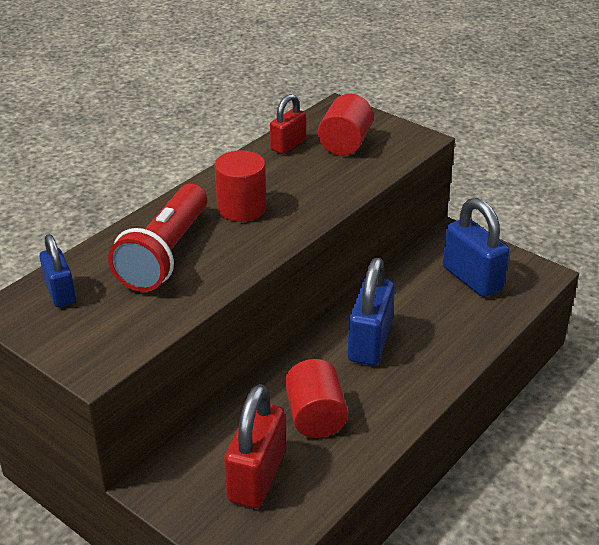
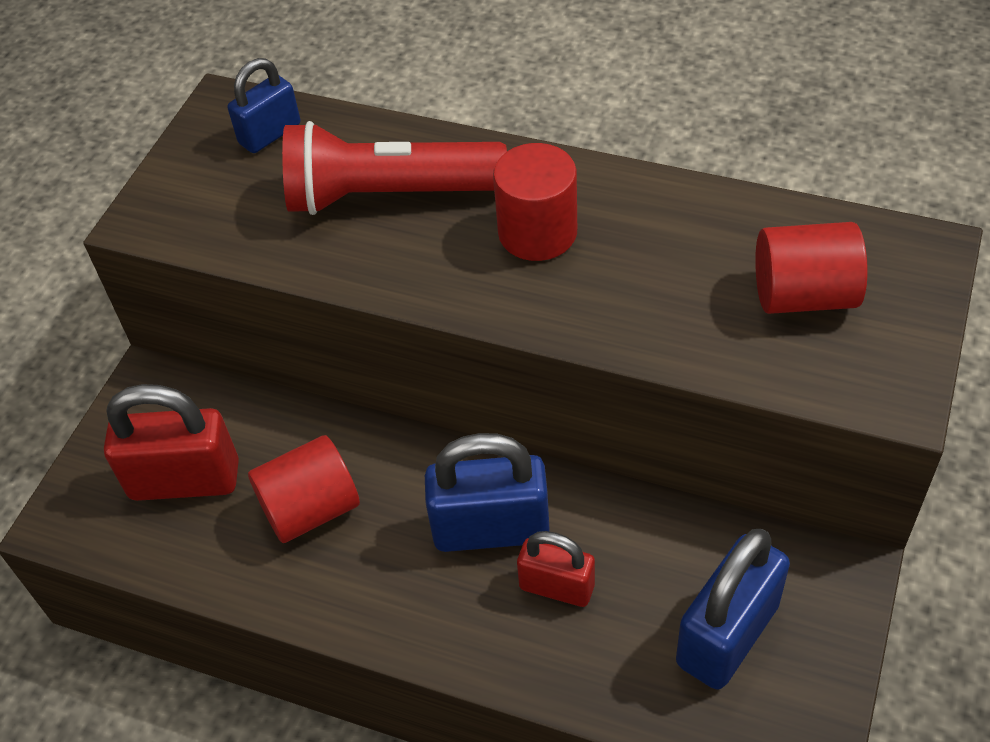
camera: 75 degrees right, 15 degrees up
(288, 145) = (751, 225): red padlock -> red padlock (557, 587)

